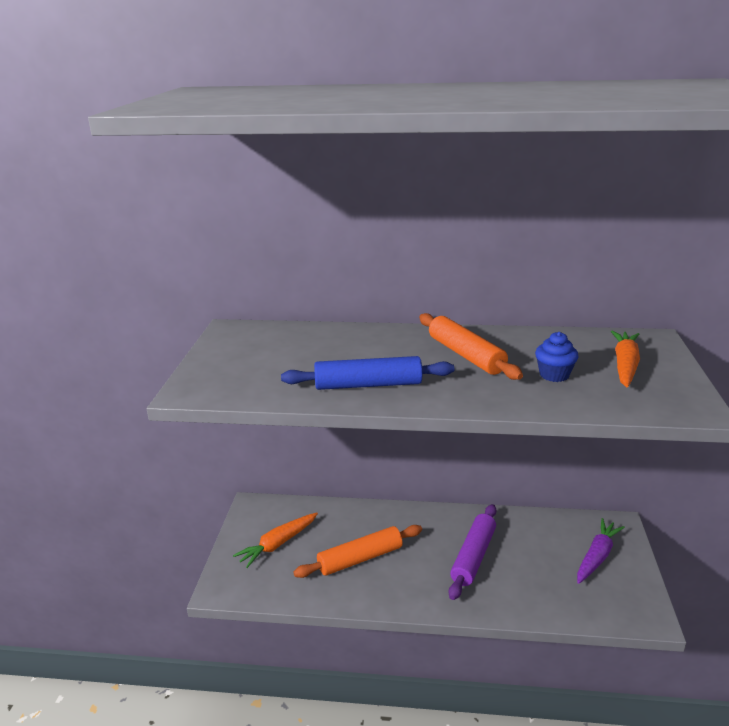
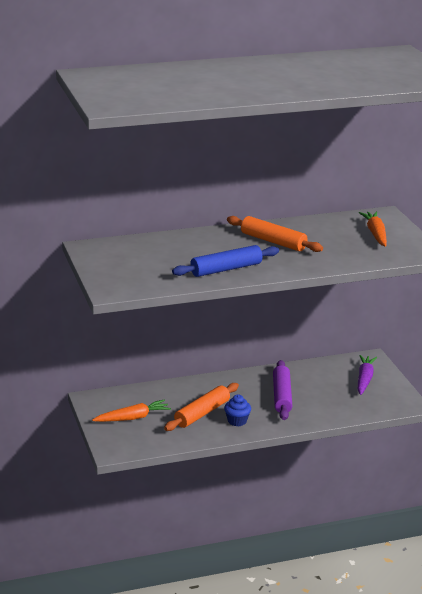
camera: 25 degrees left, 0 degrees up
(278, 544) = (133, 418): orange carrot -> orange carrot turned 135 degrees counterclockwise
(554, 375) = (337, 246): blue cupcake -> blue cupcake (237, 421)

